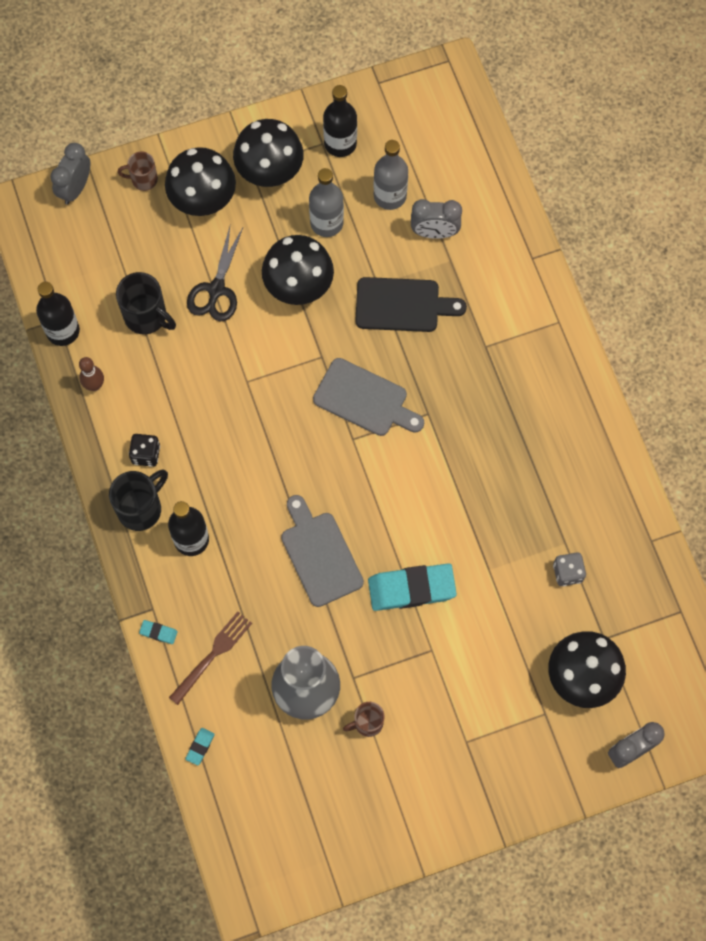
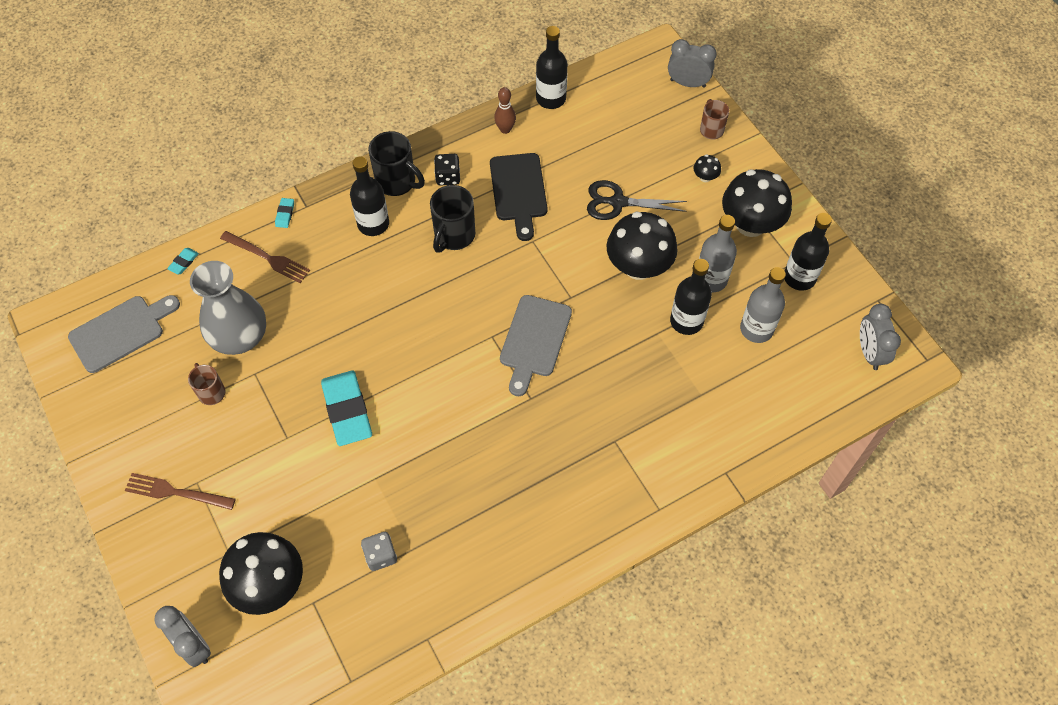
camera: 80 degrees right, 10 degrees down
(147, 317) = (578, 155): black mug -> black mug (454, 236)
(200, 747) = (183, 262): turquoise eraser -> turquoise eraser turned 75 degrees counterclockwise
(203, 200) = (705, 177): black mushroom -> black mushroom, size x0.42
(320, 555) = (371, 327): grey cutting board -> grey cutting board (121, 332)
(369, 255) = (686, 321): none -> black bottle
(402, 305) = (641, 358): black cutting board -> black cutting board (518, 191)
(434, 232) = (728, 375): grey clock -> grey clock (869, 352)
(474, 763) = (175, 492): none -> brown fork

